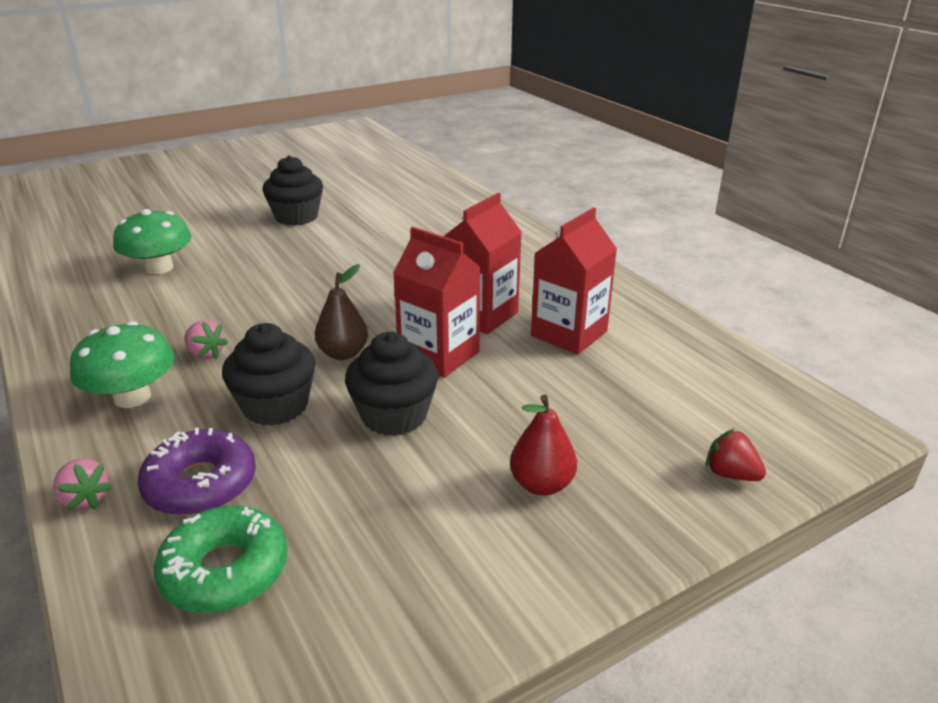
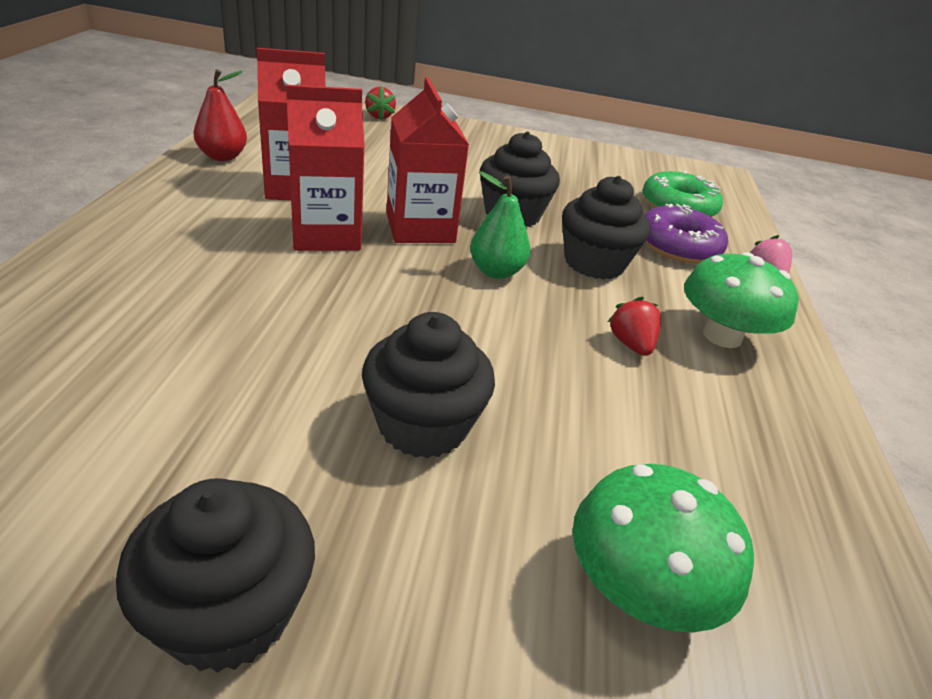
camera: 145 degrees left, 5 degrees up
(206, 354) = (631, 344): pink strawberry -> red strawberry
(291, 269) = (423, 425): none -> black cupcake
(343, 353) = (496, 271): brown pear -> green pear
(541, 484) = (475, 154): red pear -> red pear (222, 157)

